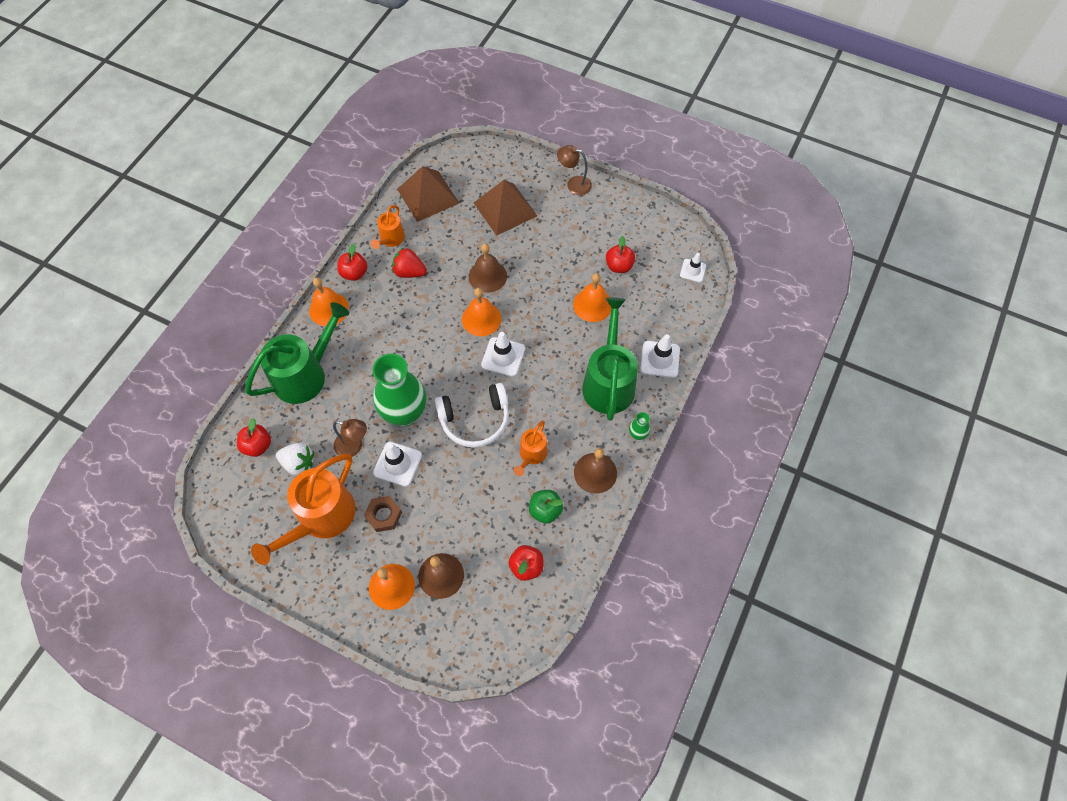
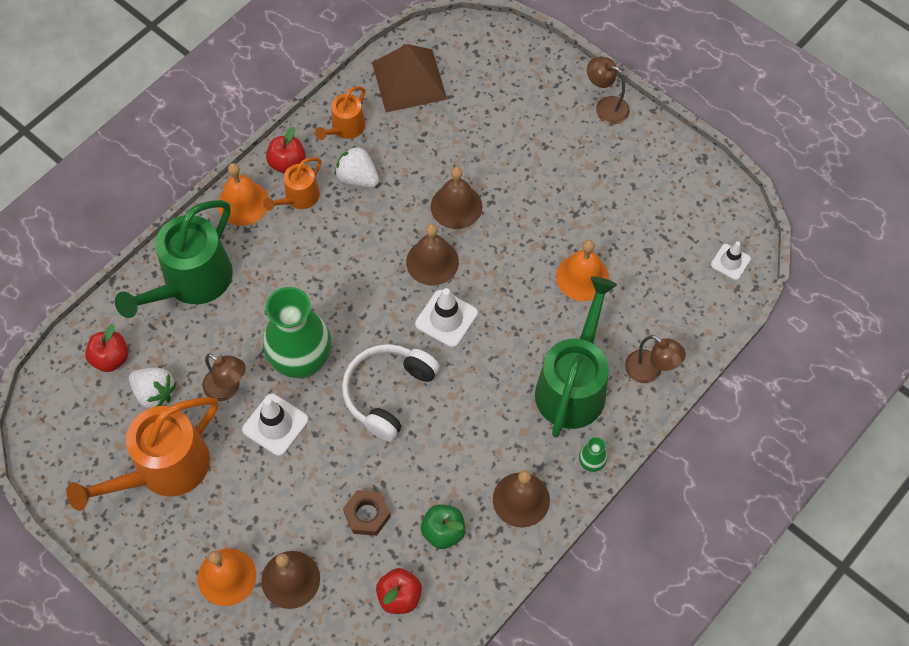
camera: 15 degrees right, 0 degrees up
(305, 375) = (191, 282): green watering can -> green watering can turned 150 degrees clockwise
(384, 515) = (241, 485): brown nut -> brown nut (367, 515)
(409, 272) = (357, 178): red strawberry -> white strawberry
(475, 420) = (387, 393): white headphones -> white headphones turned 120 degrees clockwise
(481, 319) = (432, 261): orange bell -> brown bell
(505, 209) = (504, 121): brown pyramid -> none
(531, 455) = (446, 455): orange watering can -> orange watering can (299, 198)
(619, 266) = (633, 233): red apple -> none
(660, 359) = (650, 371): white traffic cone -> brown lamp

